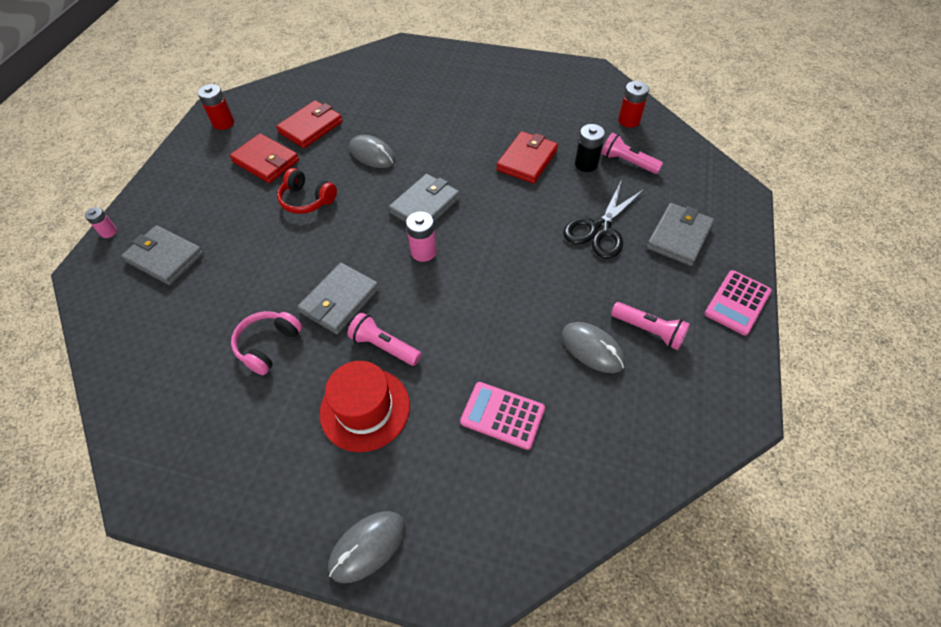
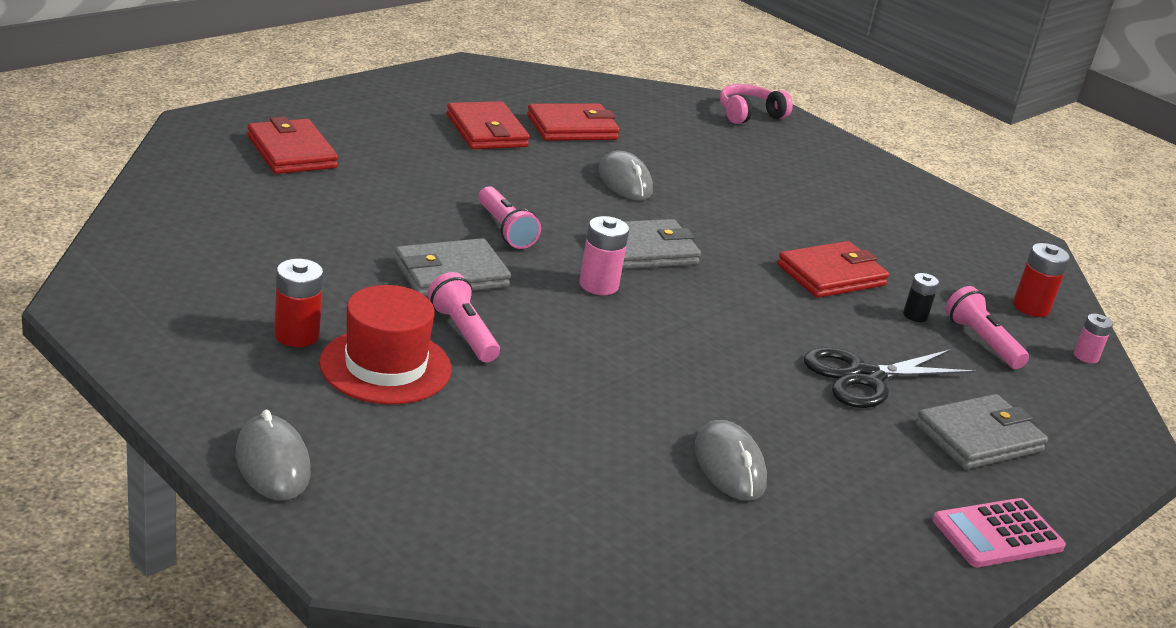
camera: 25 degrees right, 25 degrees down
(109, 232) = (253, 107): pink battery -> pink battery (1086, 356)
(165, 258) = (291, 152): grey wallet -> red wallet
(223, 123) = (470, 81): red battery -> red battery (296, 335)
(268, 345) = (331, 267): pink headphones -> pink headphones (749, 115)
(307, 200) = (501, 181): red headphones -> none
(367, 546) = (272, 463): grey mouse -> grey mouse turned 75 degrees clockwise
(502, 415) = (545, 455): pink calculator -> none
(586, 164) = (915, 315): black battery -> black battery, size x0.65
(649, 331) = (829, 491): pink flashlight -> pink flashlight (505, 229)

